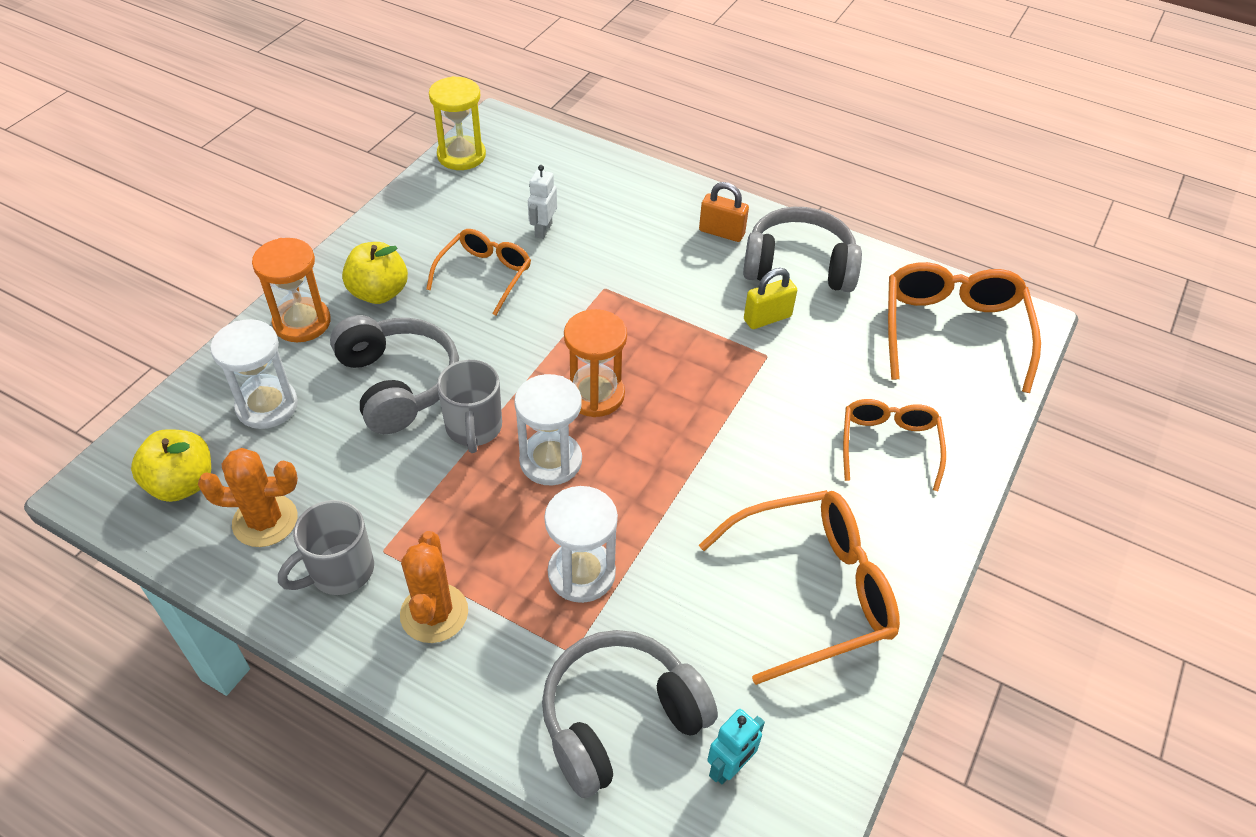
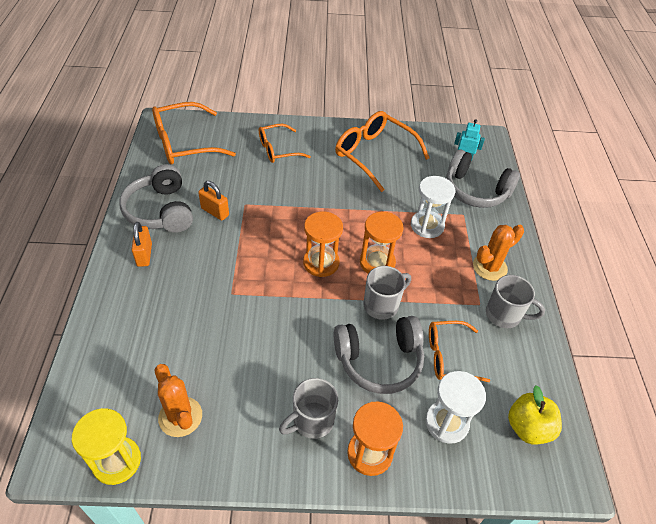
camera: 120 degrees left, 0 degrees up
(265, 521) = (510, 367): orange cactus -> orange cactus (180, 417)
(379, 293) = (312, 421): yellow apple -> grey mug
(398, 384) = (379, 360): grey headphones -> grey headphones turned 135 degrees counterclockwise
(485, 275) = (256, 364): orange glasses -> orange glasses (448, 356)
(543, 230) = (190, 353): white robot -> none
(550, 461) = (377, 262): white hourglass -> orange hourglass
(767, 318) = (215, 212): yellow padlock -> orange padlock

